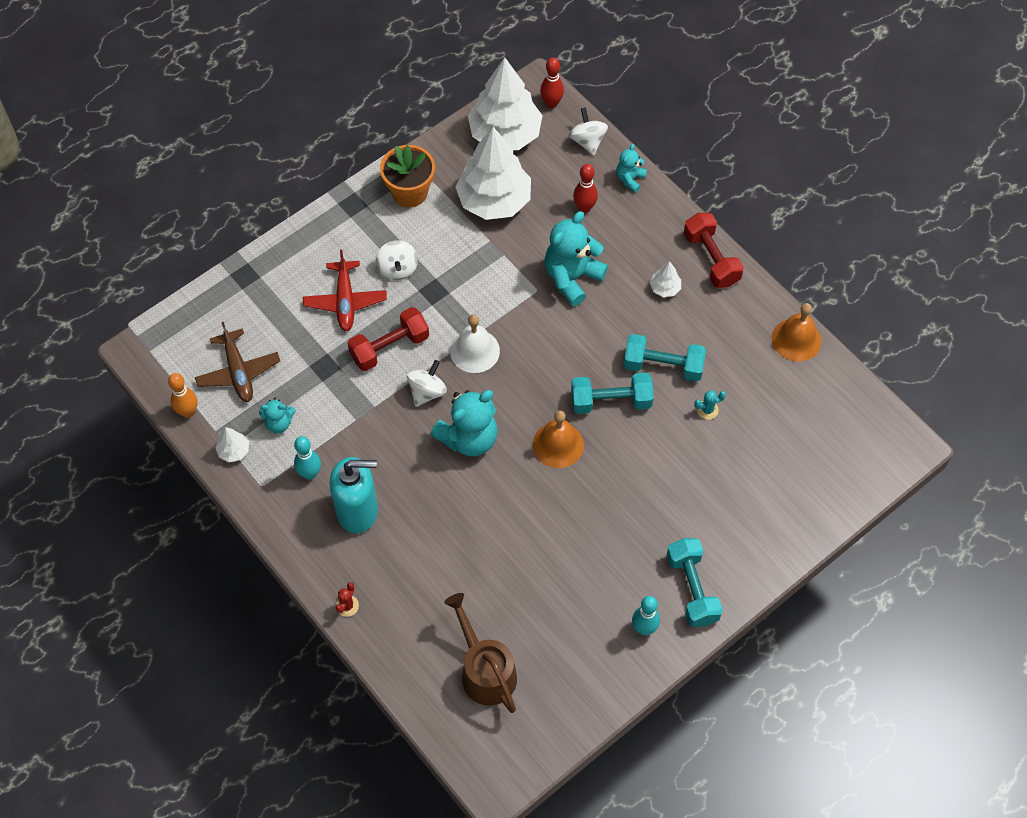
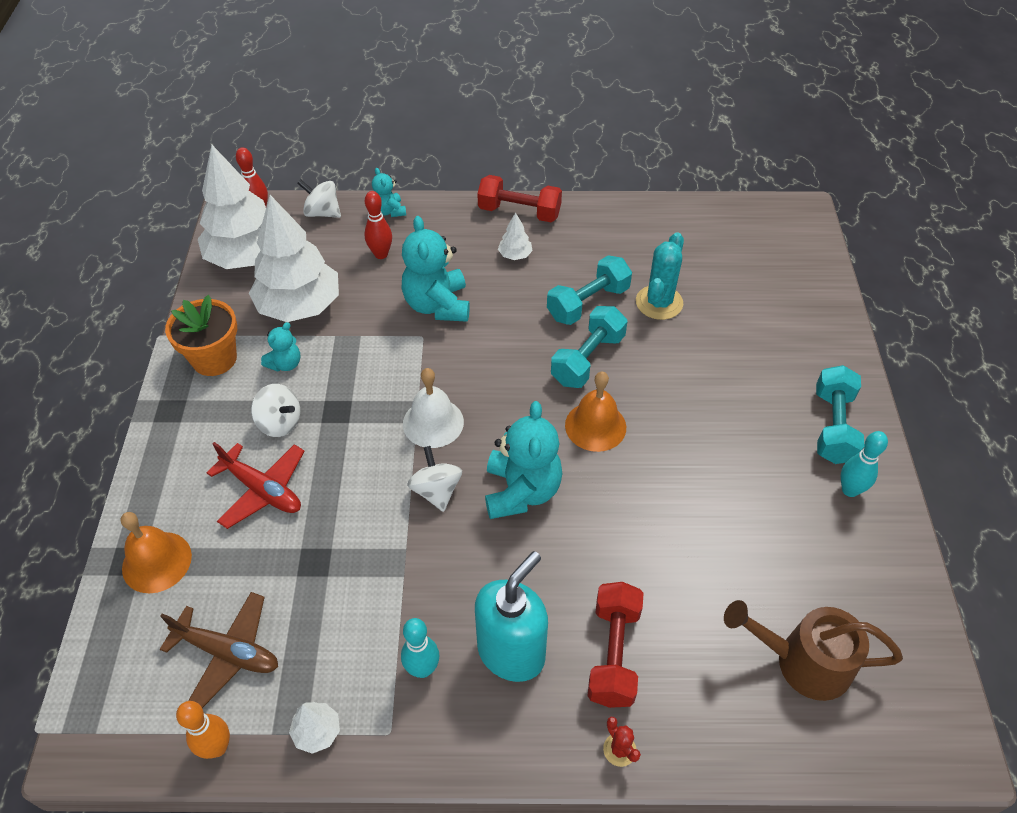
camera: 50 degrees left, 10 degrees down
(279, 423) = (332, 656): turquoise teddy bear -> turquoise teddy bear (285, 364)
(389, 347) = (355, 488): red dumbbell -> red dumbbell (613, 653)
(692, 589) = (833, 426): turquoise dumbbell -> turquoise dumbbell turned 75 degrees clockwise
(707, 410) = (659, 302): turquoise cactus -> turquoise cactus, size x2.00
(796, 339) = (646, 211): orange bell -> orange bell (156, 562)

